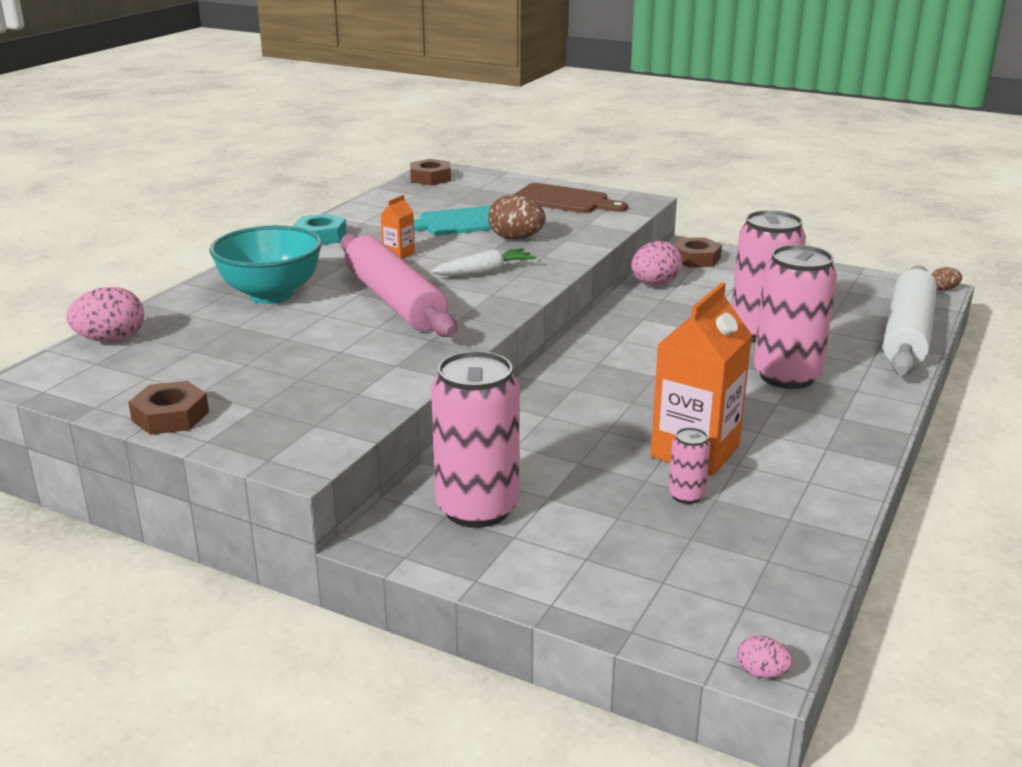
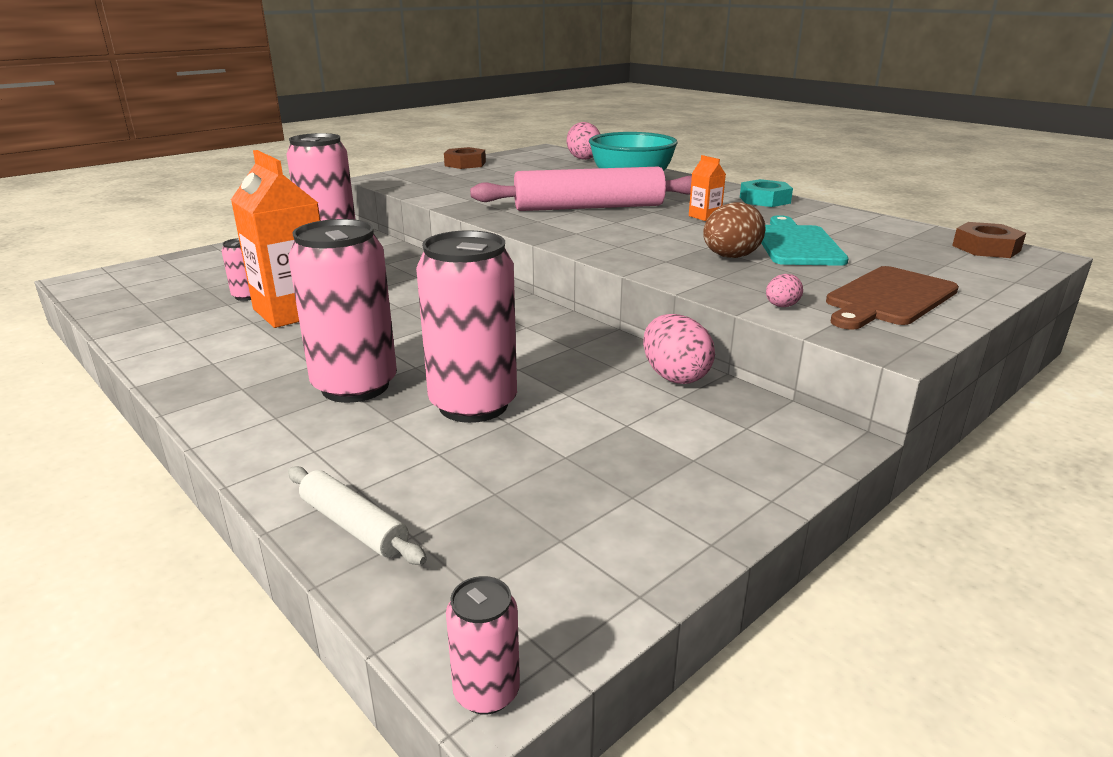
camera: 110 degrees right, 0 degrees up
(485, 272) = (633, 236): white carrot -> none
(696, 259) = (770, 431): brown nut -> none
(761, 673) = (77, 278): pink egg -> pink egg (781, 306)
(907, 334) = (354, 525): white rolling pin -> white rolling pin, size x0.47
(943, 289) = (486, 692): brown egg -> pink can

